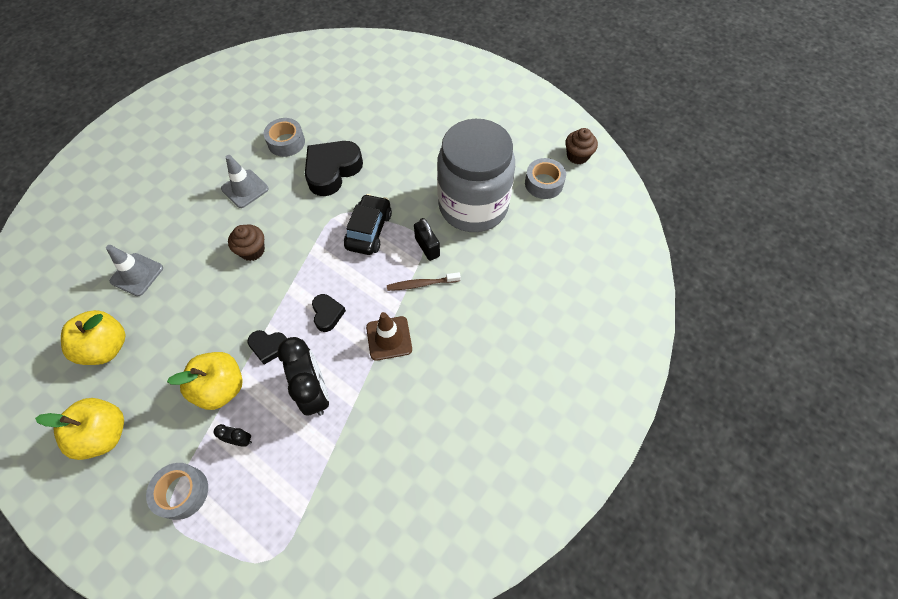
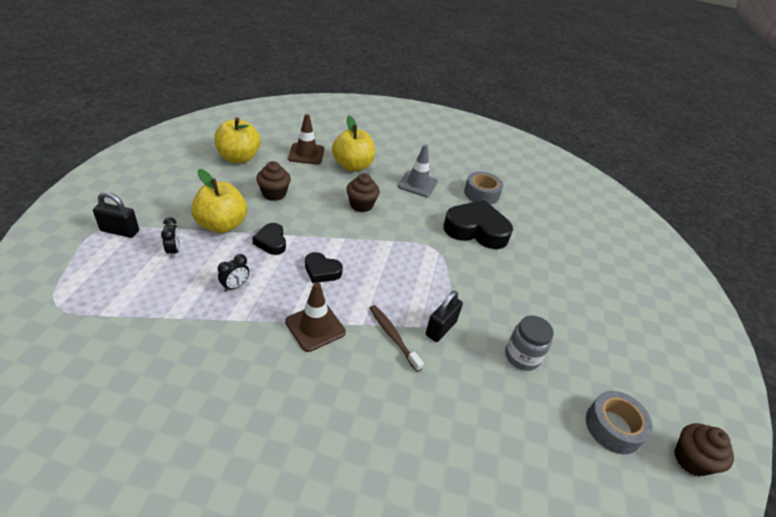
camera: 60 degrees right, 20 degrees down
(104, 434) = (165, 177): yellow apple -> yellow apple (352, 166)
(137, 274) = (306, 154): grey traffic cone -> brown traffic cone
(182, 492) = (120, 231): grey tape -> black padlock
(193, 326) = (274, 194): none -> brown cupcake
(314, 392) = (235, 286): black clock -> black clock, size x0.45
(327, 314) = (322, 271): black heart -> black heart turned 60 degrees clockwise
(369, 230) = (430, 274): black car -> none
(473, 206) = (522, 356): grey jar -> grey jar, size x0.41

